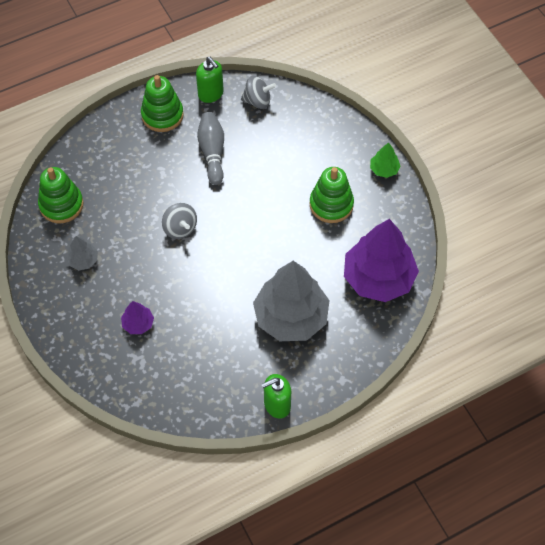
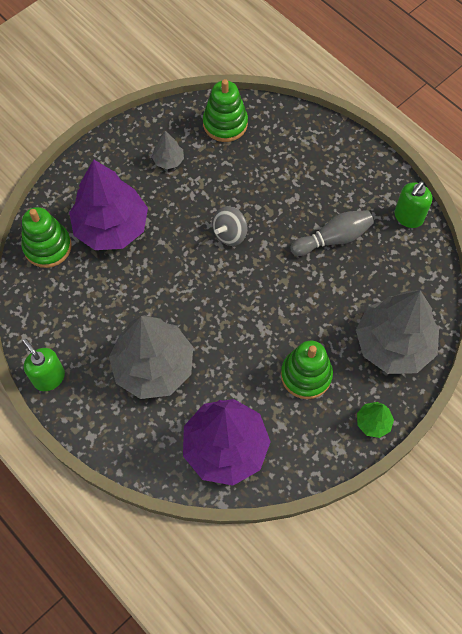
camera: 75 degrees right, 5 degrees up
(138, 324) = (111, 227): purple tree -> purple tree, size x2.31
(162, 115) = (363, 179): green stacking toy -> green stacking toy (47, 246)
(257, 101) = (417, 265): grey spinning top -> none
(322, 137) = (393, 344): none -> grey tree

